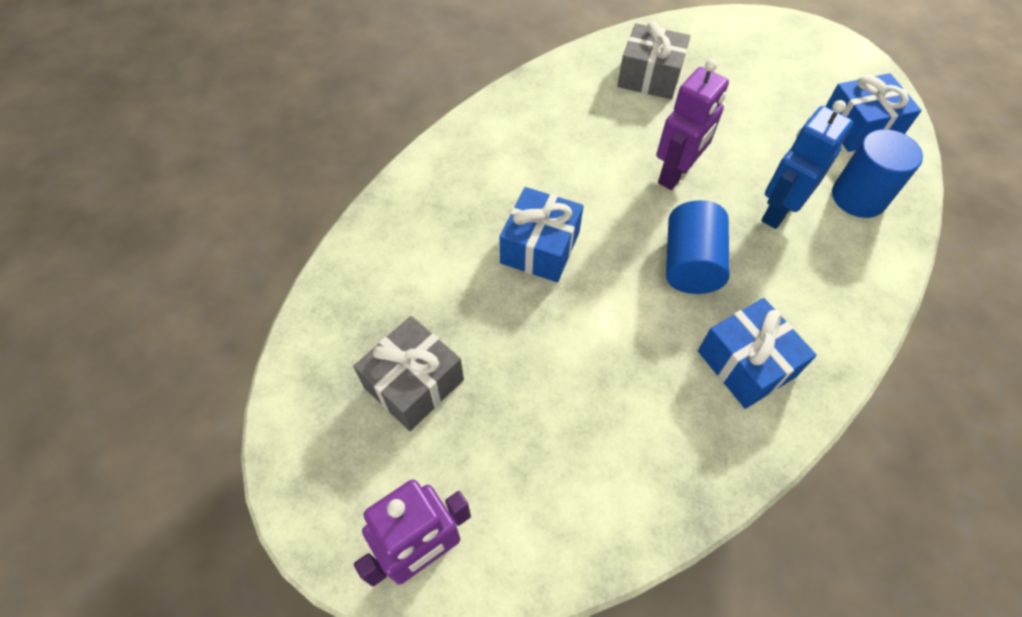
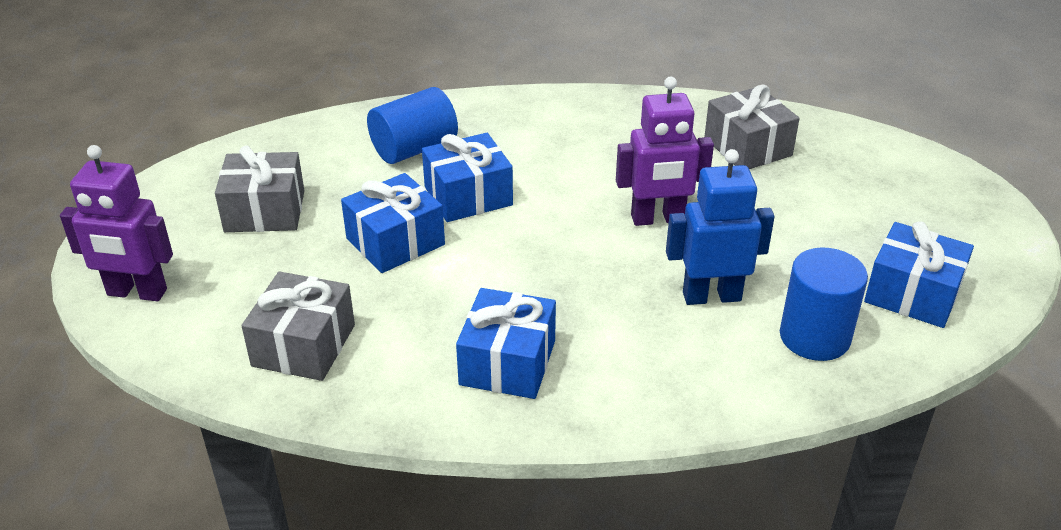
camera: 45 degrees right, 20 degrees down
(547, 328) = (395, 241): none -> blue gift
(612, 474) = (304, 345): none -> grey gift
(690, 264) = (569, 278): blue cylinder -> blue cylinder (414, 149)

